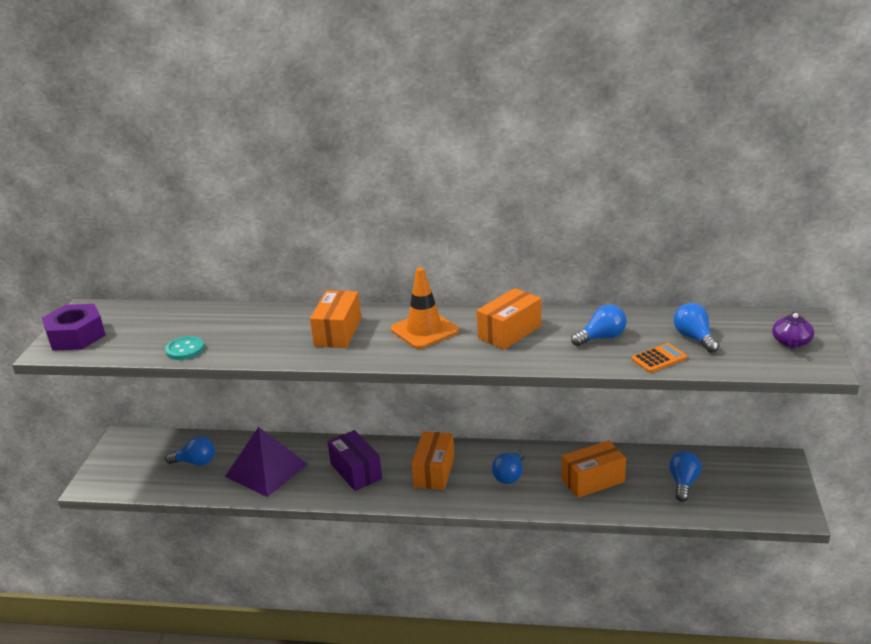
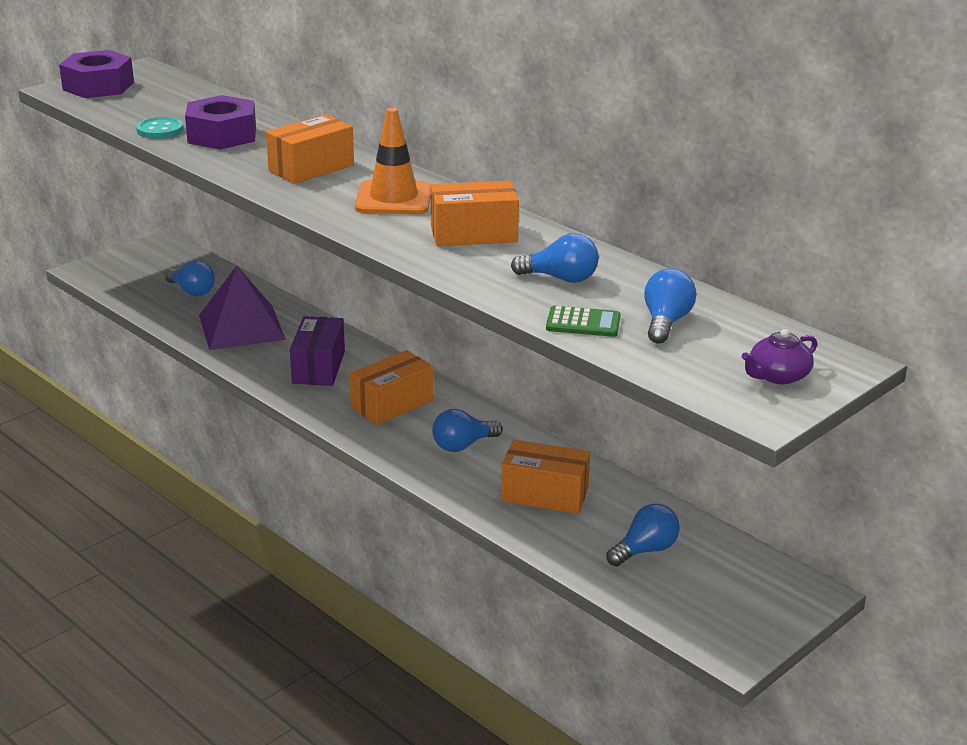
camera: 35 degrees right, 0 degrees up
(236, 335) = (222, 135): none -> purple nut
(659, 358) = (583, 323): orange calculator -> green calculator

